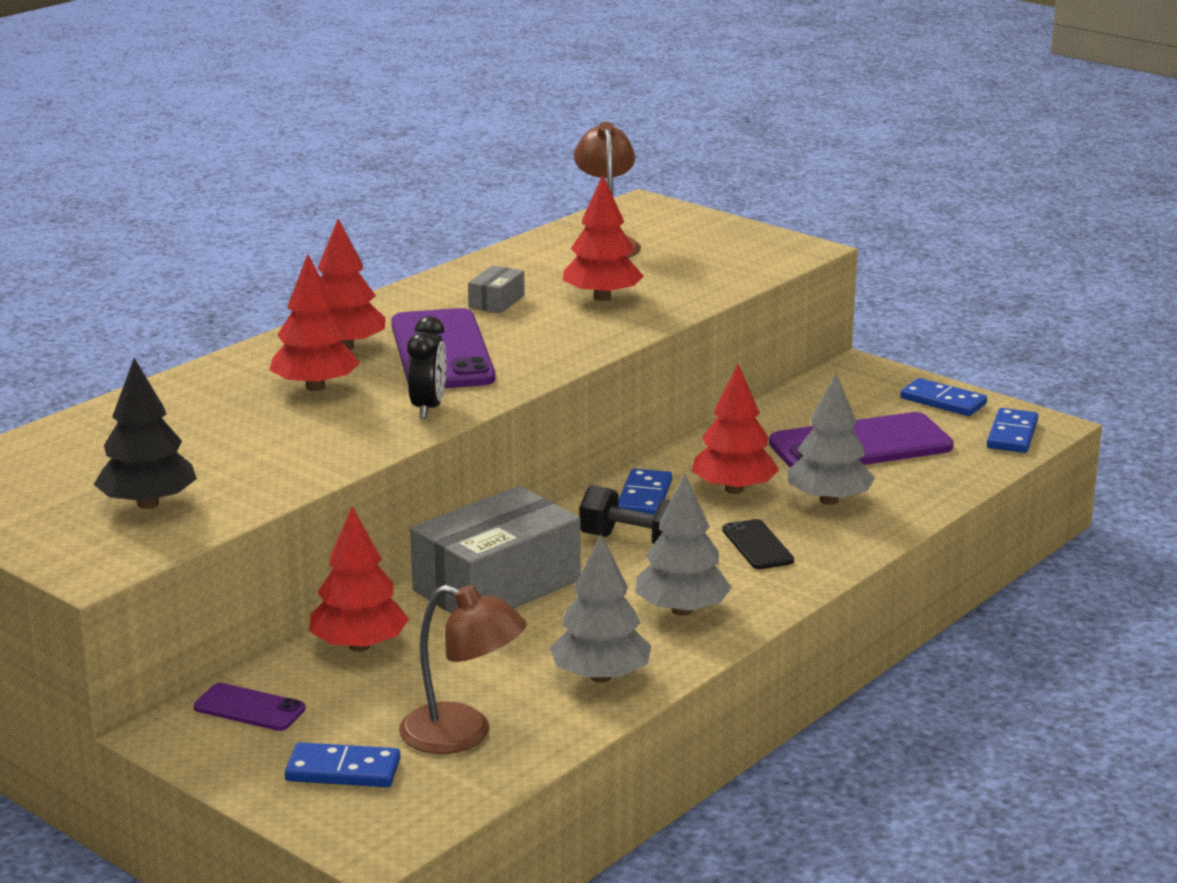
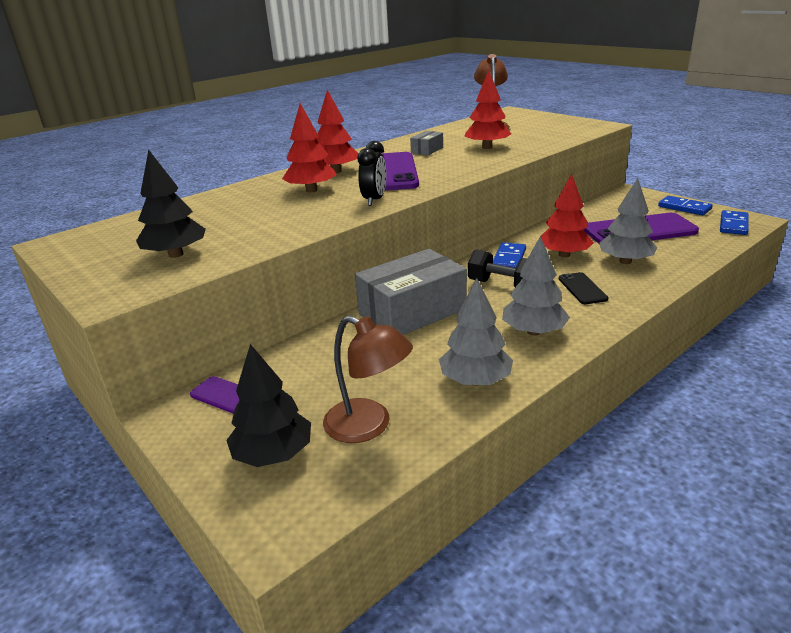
camera: 10 degrees right, 5 degrees up
(343, 770) = (273, 454): blue domino -> black tree
(359, 646) = (315, 351): red tree -> none

